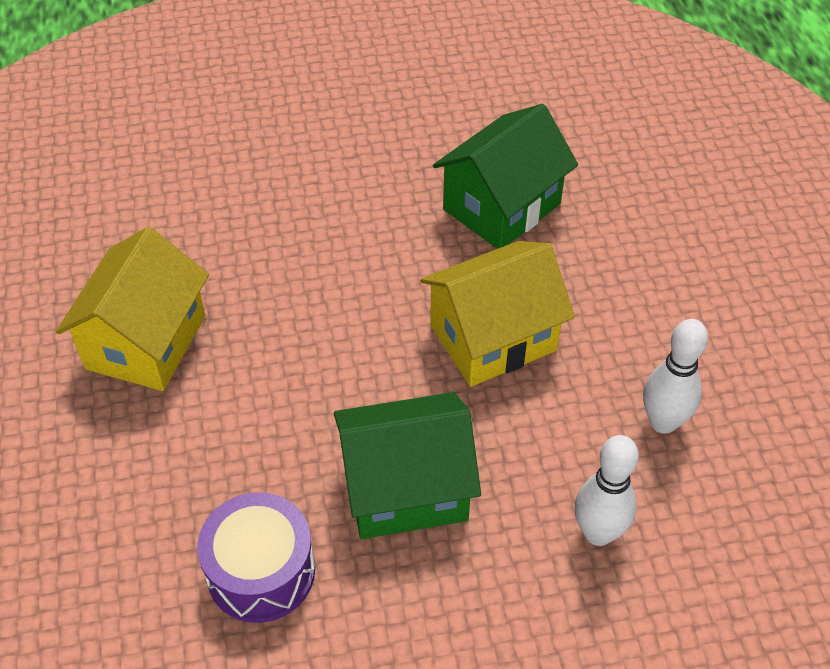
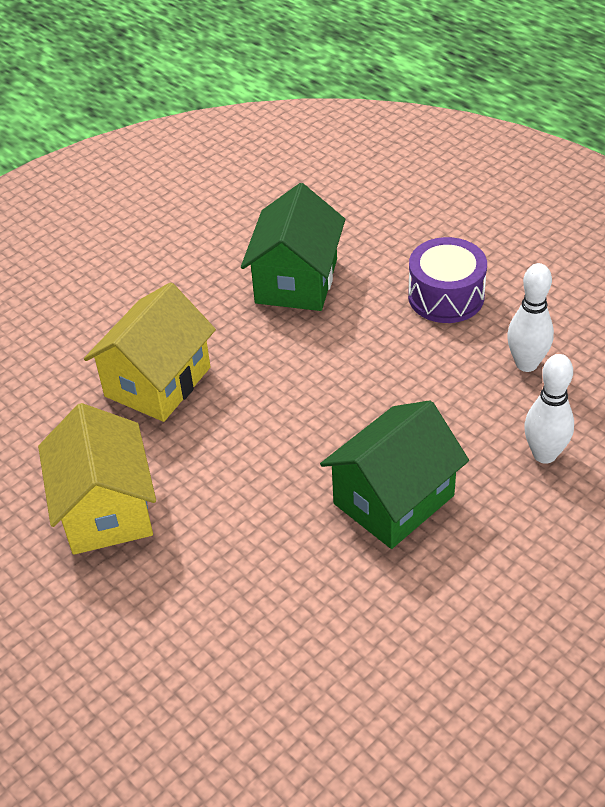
camera: 30 degrees left, 5 degrees down
(261, 571) = (339, 611): purple drum -> purple drum (446, 296)
(492, 337) = (367, 370): yellow house -> yellow house (157, 382)

